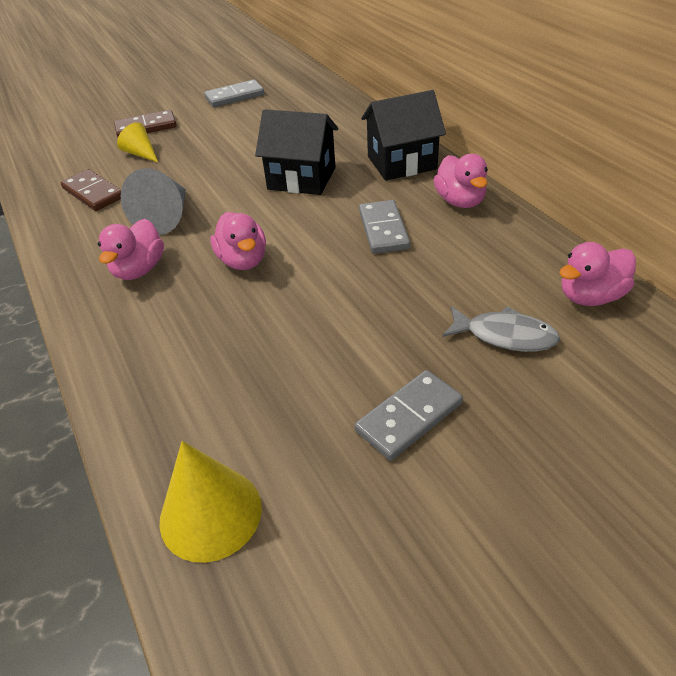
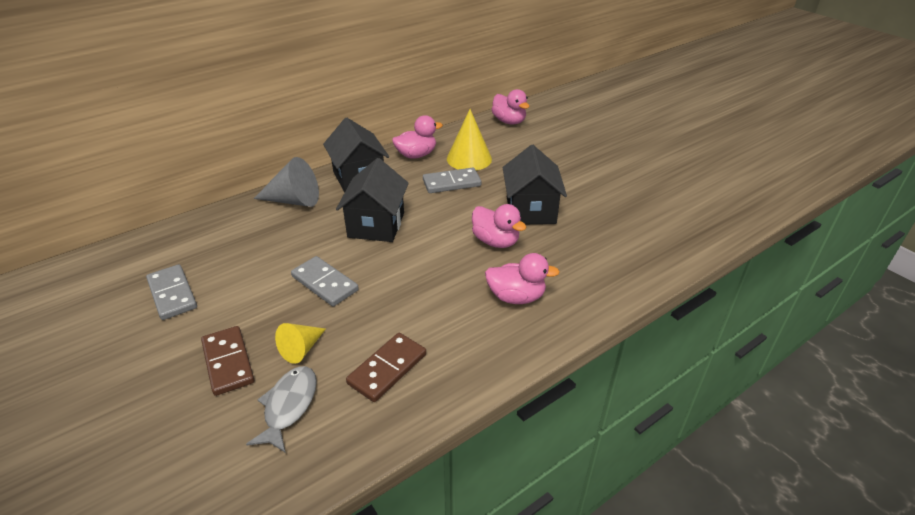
camera: 100 degrees left, 5 degrees down
(166, 217) = (437, 297): grey cone -> grey cone (294, 200)
(210, 513) = (703, 223): yellow cone -> yellow cone (469, 159)
(243, 260) = (495, 241): pink duck -> pink duck turned 75 degrees clockwise
(303, 296) = (530, 210): none -> black house
(409, 417) = (613, 170): grey domino -> grey domino (324, 283)
(505, 336) = (546, 144): grey fish -> grey fish (289, 406)

